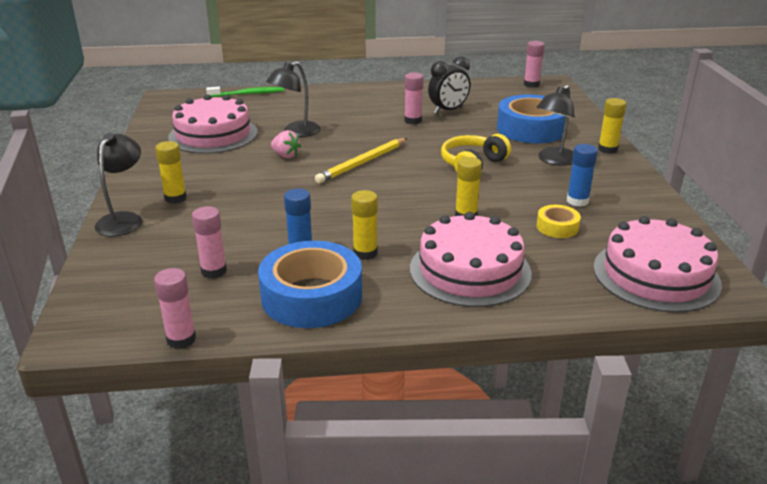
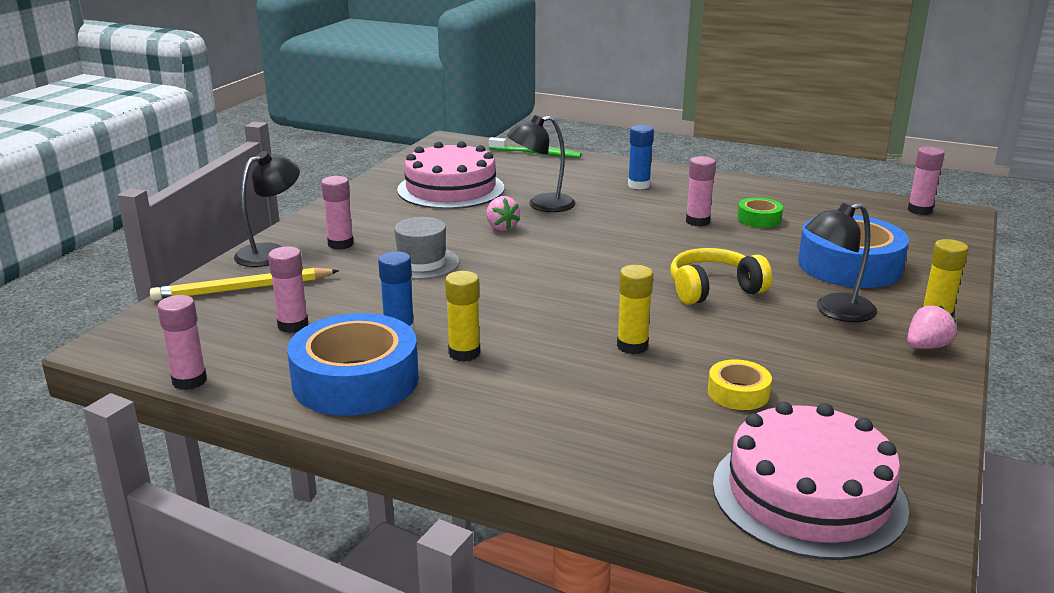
camera: 30 degrees right, 5 degrees down
(175, 198) = (340, 244): yellow glue stick -> pink glue stick
(258, 197) = (422, 263): none -> grey hat
(362, 163) = (578, 255): yellow pencil -> yellow pencil (243, 289)
(448, 110) = (759, 219): black clock -> green tape
(470, 270) = (561, 409): pink cake -> none
(577, 201) = (807, 370): blue glue stick -> blue glue stick (639, 185)
(621, 169) = (926, 347): none -> pink strawberry

